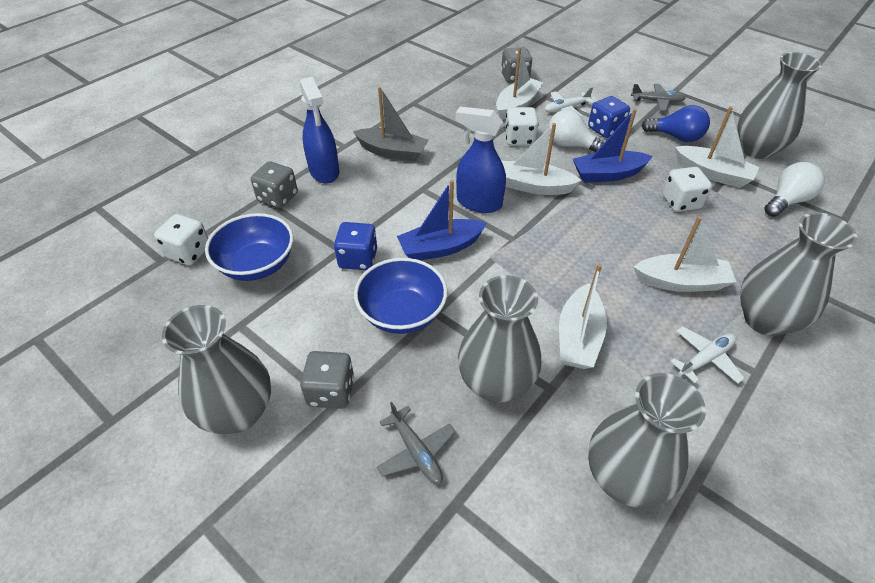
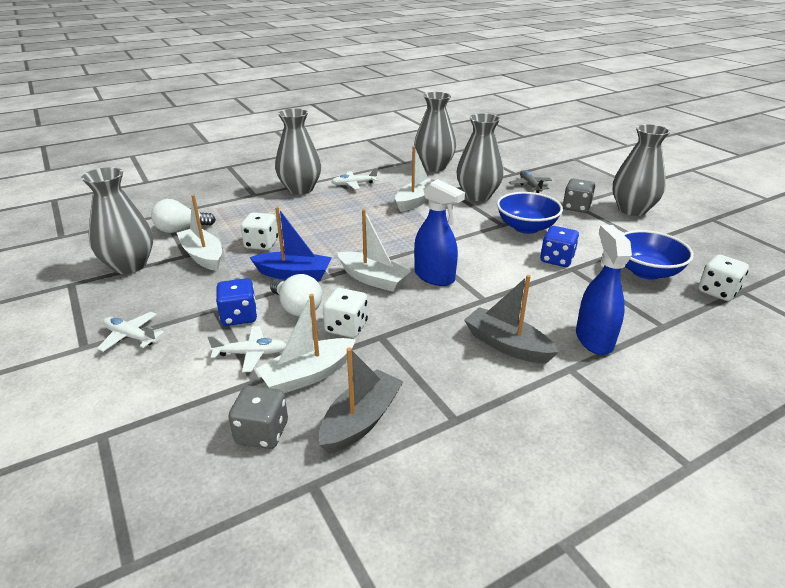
camera: 160 degrees left, 15 degrees down
(278, 198) = (644, 321): grey dice -> none
(440, 248) = (485, 254): blue boat -> none
(466, 92) = (361, 420): none -> grey boat
(657, 101) = (130, 336): grey plane -> white plane
(676, 137) = (180, 292): blue light bulb -> none
(681, 282) = (326, 208): white boat -> none

